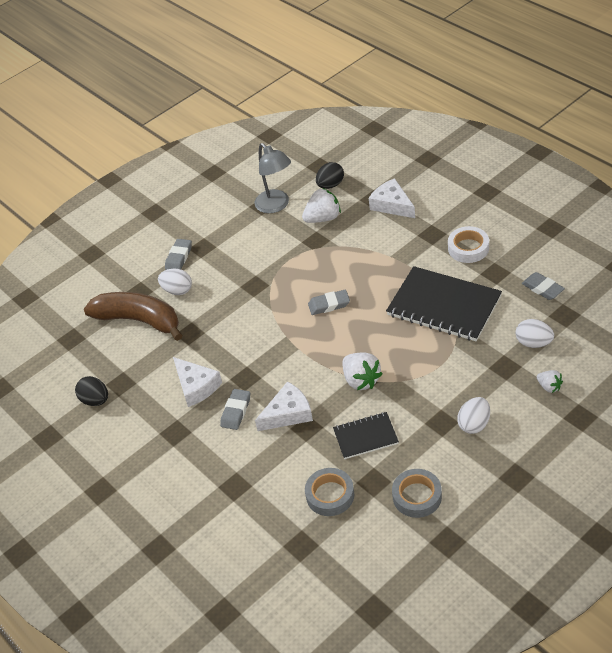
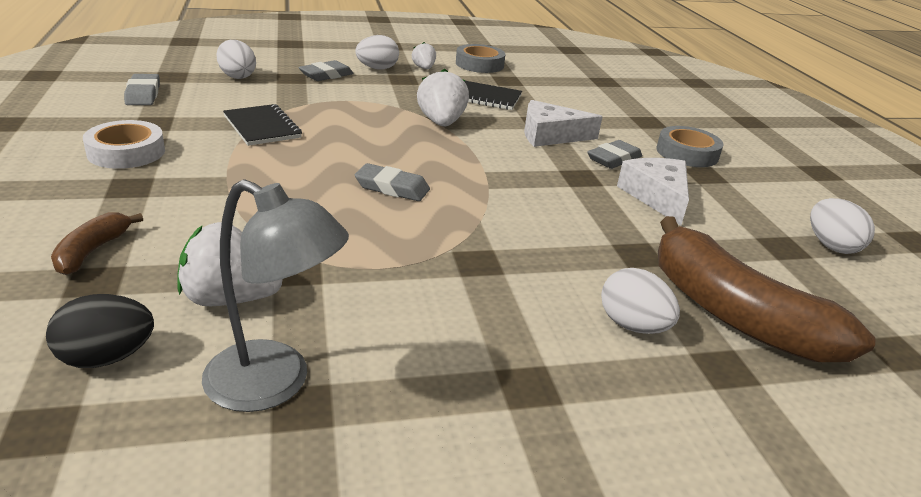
camera: 160 degrees left, 15 degrees down
(95, 400) = (831, 246): black egg -> white egg
(179, 257) = (598, 393): grey eraser -> grey eraser (326, 75)
(276, 205) = (275, 384): grey lamp -> grey lamp turned 120 degrees clockwise
(330, 495) = (555, 88): grey tape -> grey tape (687, 153)
(392, 205) = (92, 251): white cheese -> brown banana
(444, 306) = (262, 127): black notebook -> black notebook, size x0.54
(549, 387) = (280, 58): white strawberry -> white strawberry (424, 68)

